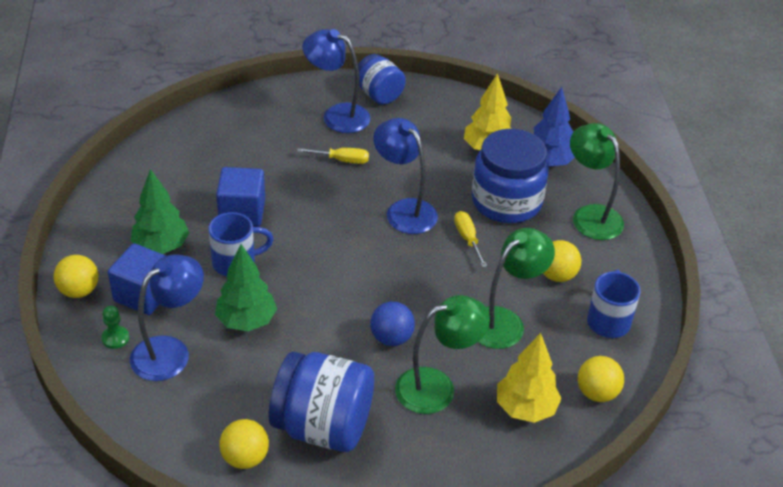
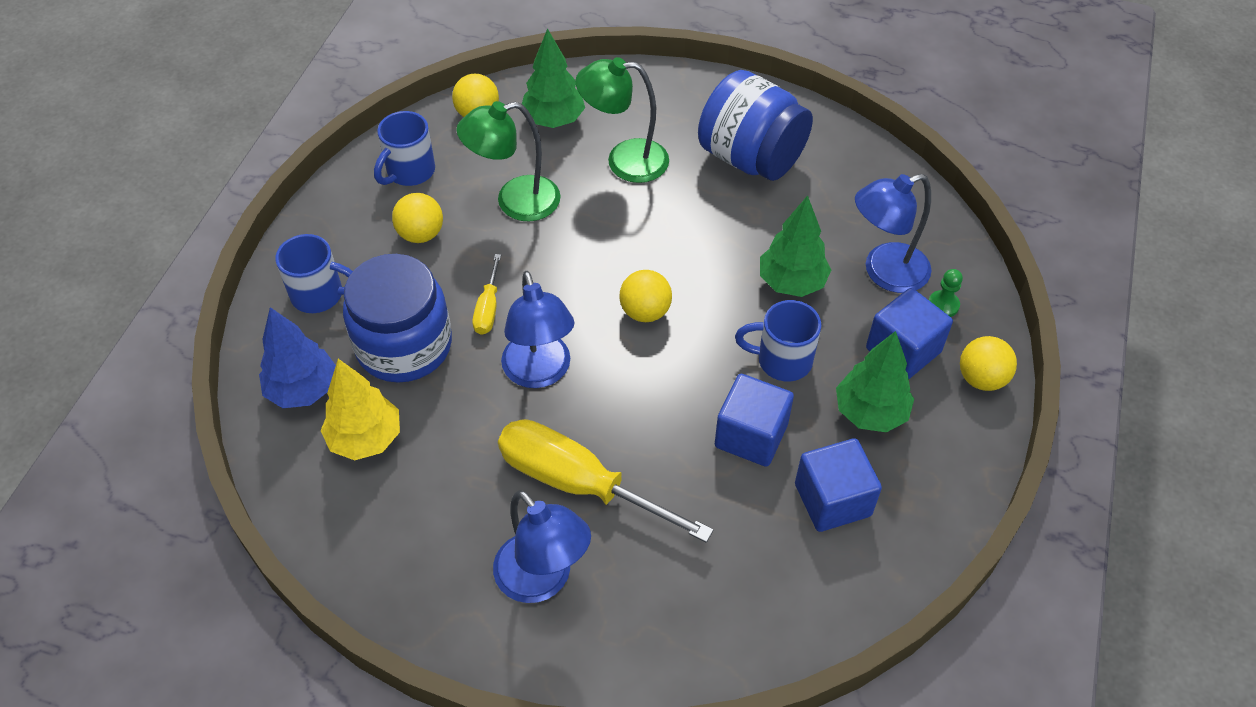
camera: 155 degrees left, 10 degrees up
(176, 192) = (832, 500): none -> blue cube
(245, 458) = (833, 152): yellow ball -> yellow ball (645, 312)
(341, 160) = (579, 484): yellow screwdriver -> yellow screwdriver, size x2.13
(379, 94) = (453, 606): blue jar -> none
(391, 338) = (643, 219): blue ball -> none
(525, 408) = (553, 120): yellow tree -> green tree
(590, 215) = (319, 295): green lamp -> blue mug

